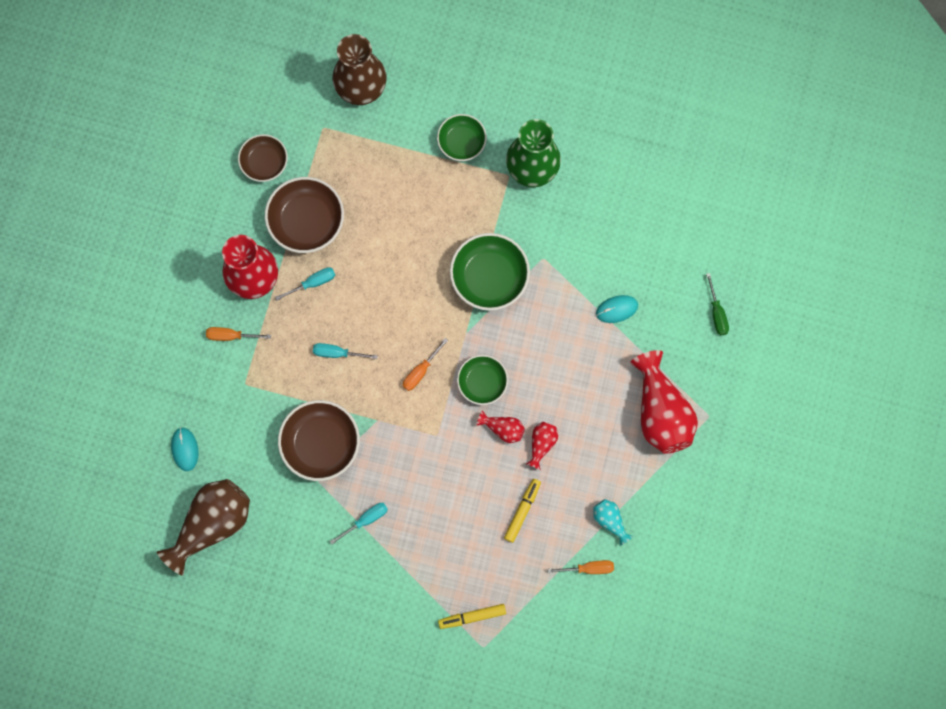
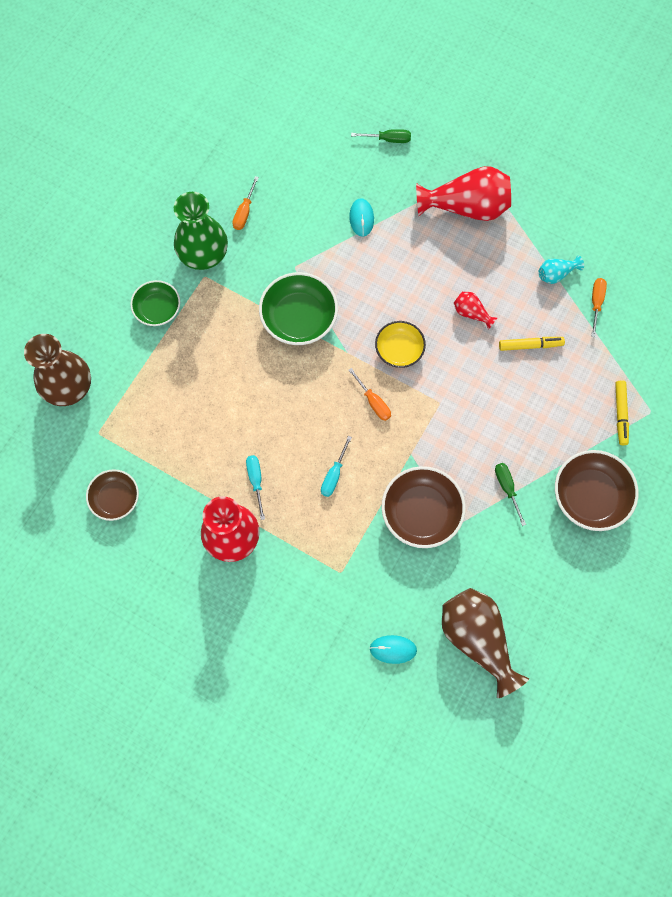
camera: 75 degrees left, 5 degrees down
(231, 336) = (287, 575): orange screwdriver -> orange screwdriver (244, 212)
(306, 221) = (190, 472): brown bowl -> brown bowl (590, 496)
(366, 520) = (507, 488): turquoise screwdriver -> green screwdriver
(482, 382) = (399, 350): green bowl -> yellow bowl
(503, 429) = (448, 342): red vase -> none
(522, 511) = (530, 345): yellow marker -> yellow marker turned 135 degrees clockwise

